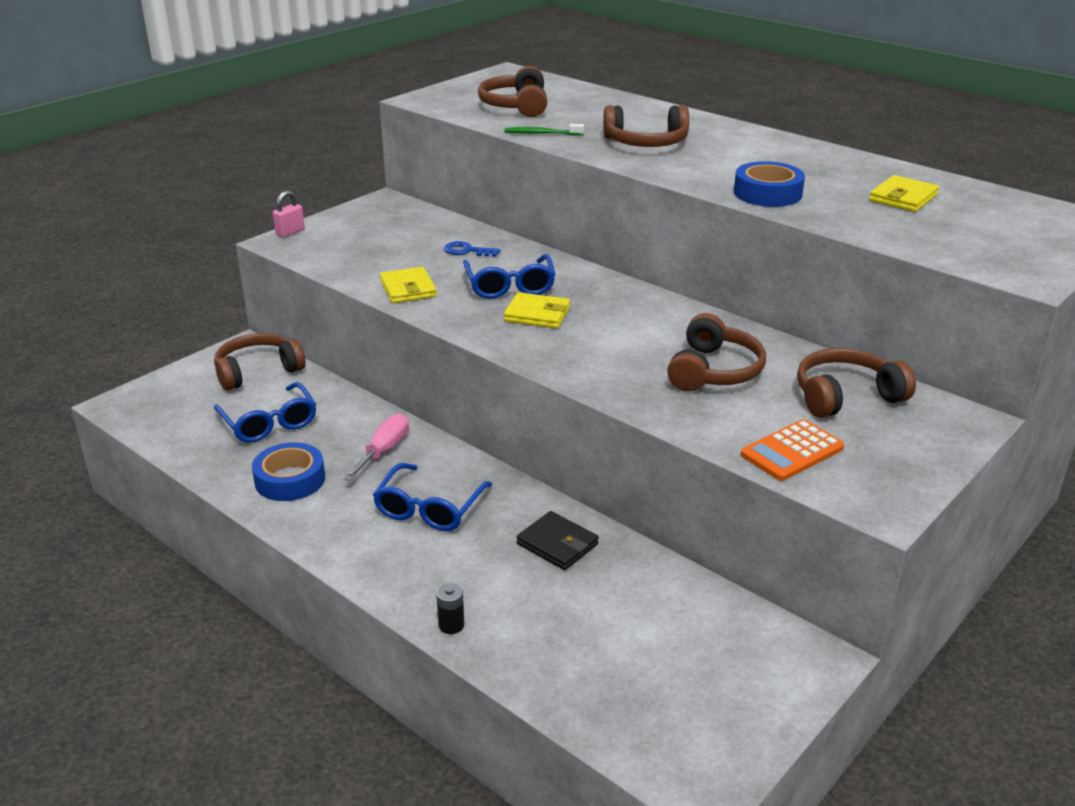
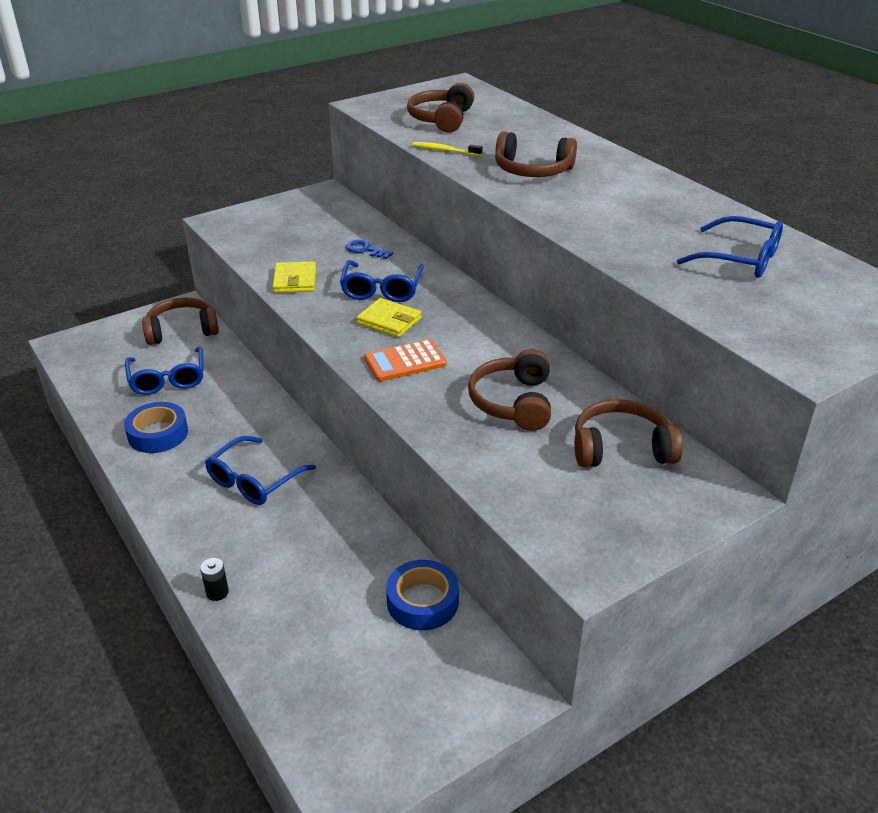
camera: 15 degrees right, 5 degrees up
(290, 232) = (230, 213): pink padlock -> none
(384, 451) = (244, 420): pink screwdriver -> none
(542, 133) = (445, 150): green toothbrush -> yellow toothbrush
(557, 544) = (342, 534): black wallet -> none
(714, 371) = (513, 402): brown headphones -> brown headphones turned 150 degrees clockwise
(767, 193) = (609, 238): blue tape -> blue tape (422, 601)
(792, 451) = (536, 497): orange calculator -> orange calculator (405, 361)
(903, 198) = (740, 259): yellow wallet -> blue glasses

